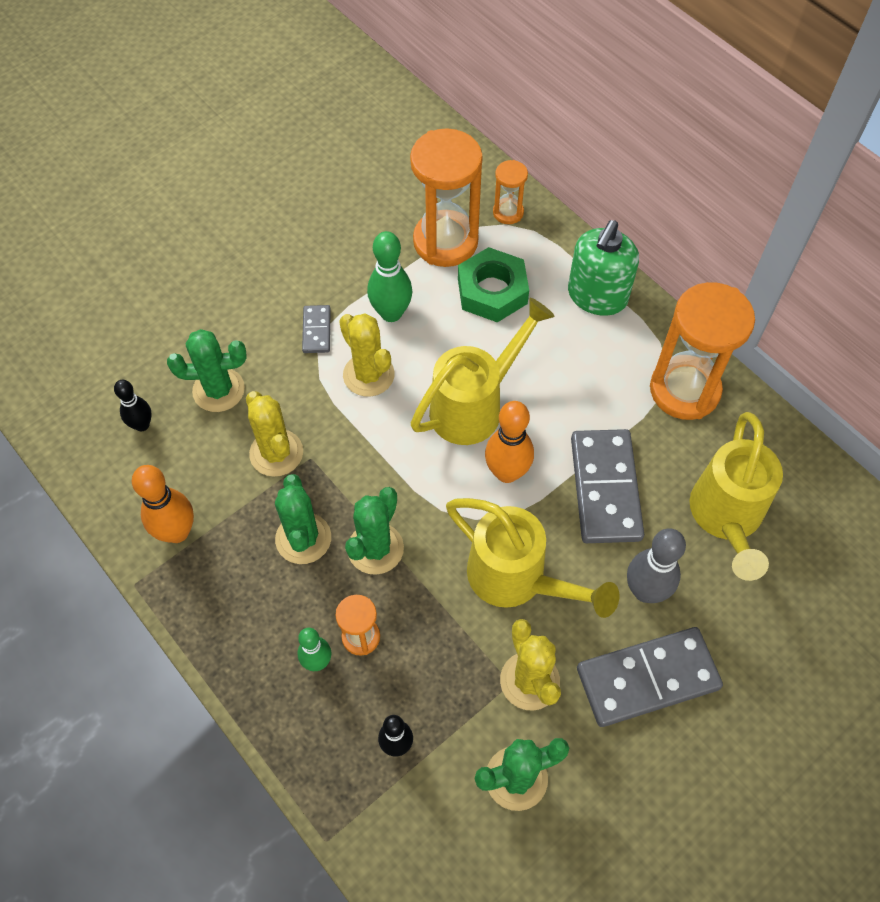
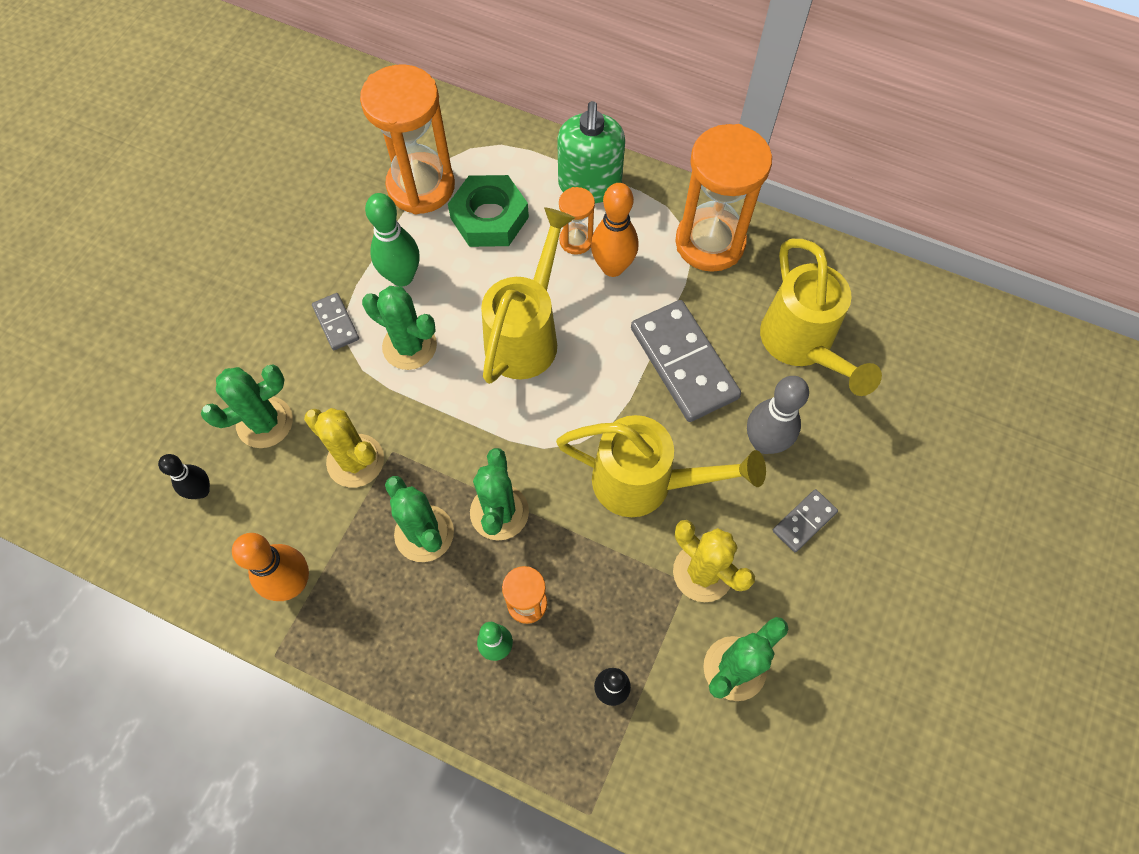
camera: 25 degrees left, 5 degrees up
(368, 375) = (409, 346): yellow cactus -> green cactus
(507, 472) = (587, 386): orange bowling pin -> orange bowling pin (612, 267)
(508, 212) = (467, 136): orange hourglass -> orange hourglass (576, 240)
(647, 678) = (804, 521): grey domino -> grey domino, size x0.49

